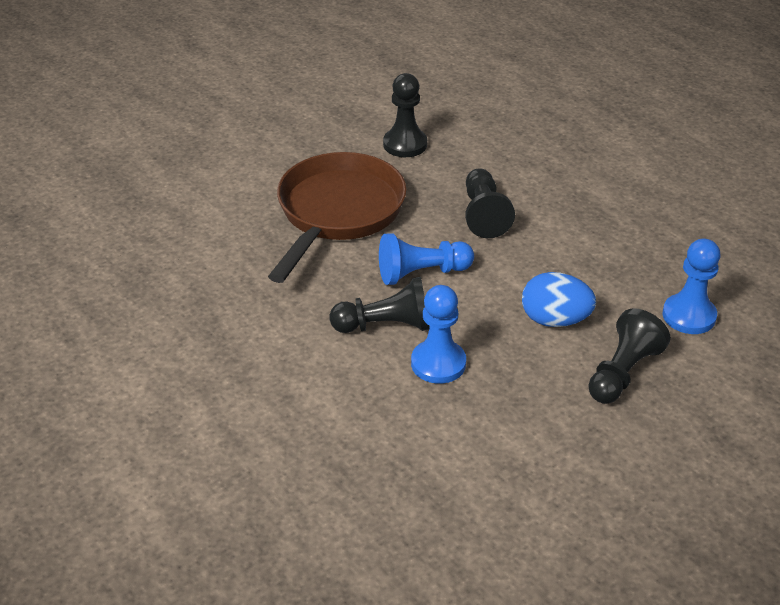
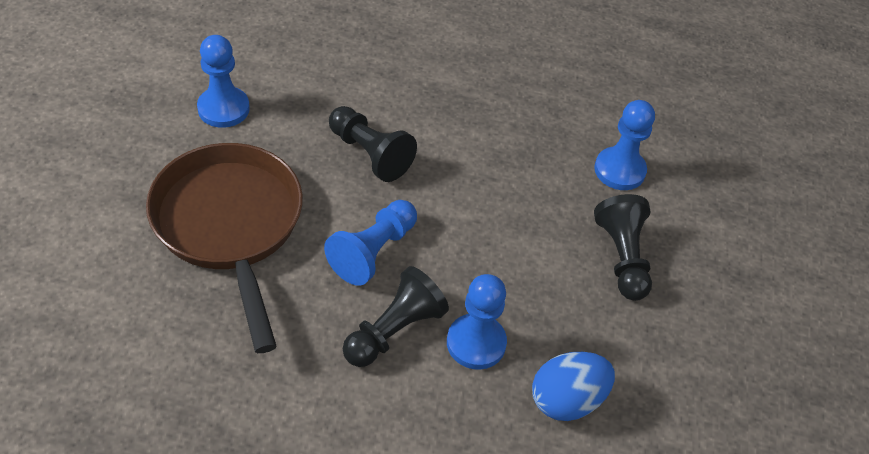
camera: 45 degrees left, 10 degrees up
(405, 144) = (223, 109): black pawn -> blue pawn
(555, 320) = (527, 236): blue egg -> blue egg (567, 400)

